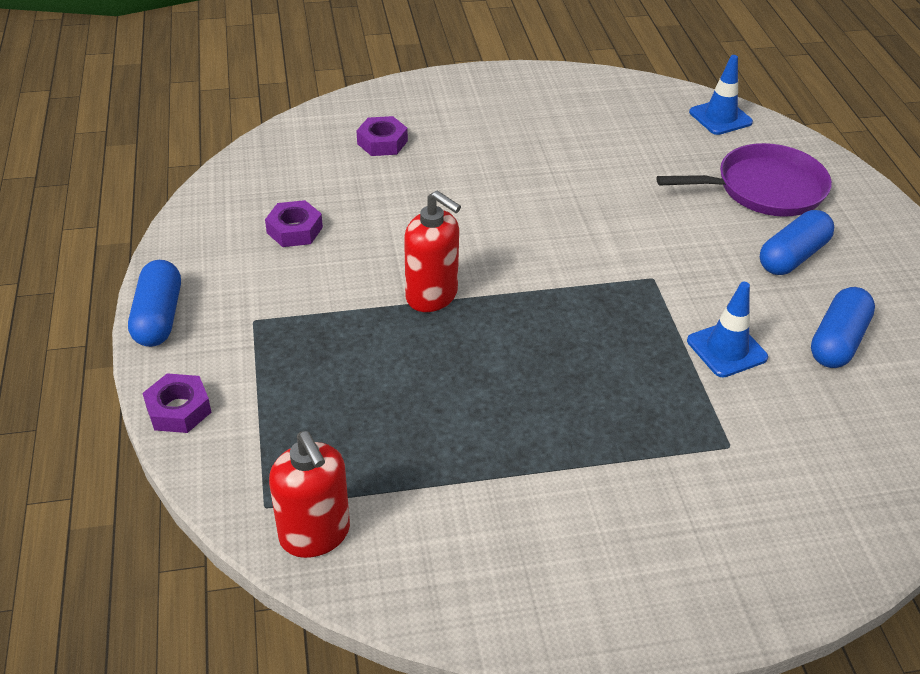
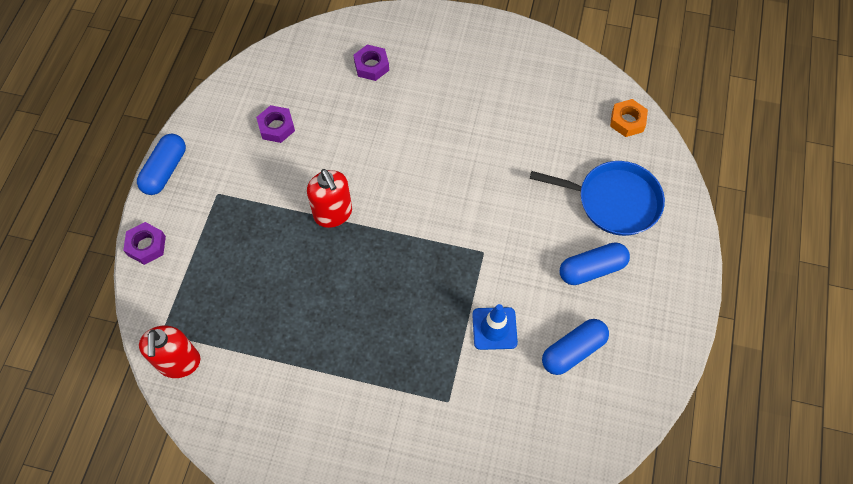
camera: 25 degrees right, 20 degrees up
(720, 117) = (627, 121): blue traffic cone -> orange nut
(764, 189) = (613, 201): purple pan -> blue pan

